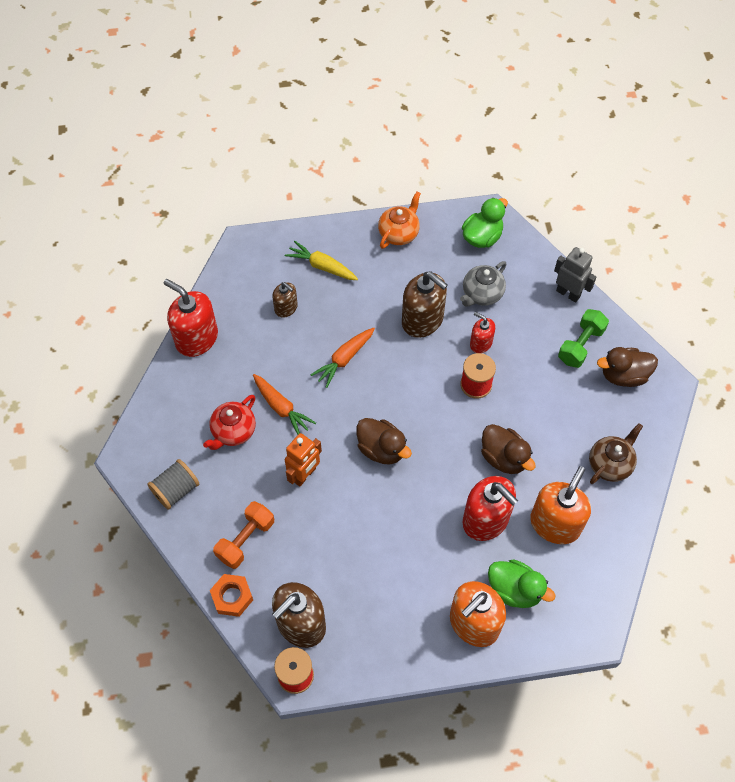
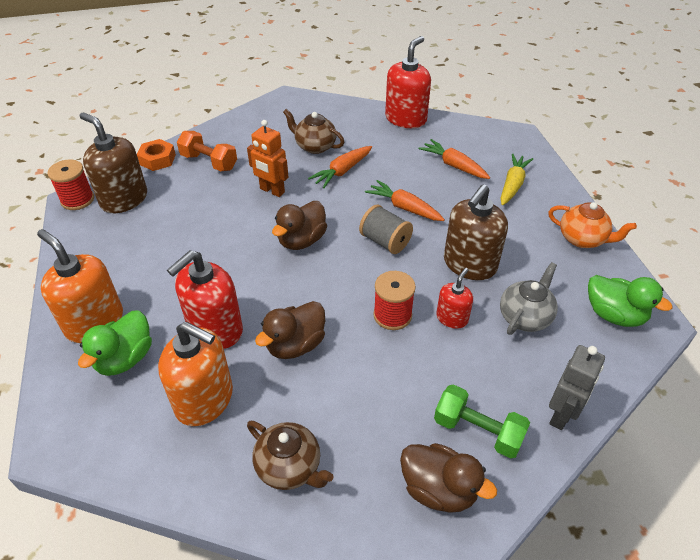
camera: 85 degrees right, 15 degrees down
(176, 490) = (257, 123): grey spool -> grey spool (385, 241)
(233, 431) = (315, 146): red teapot -> brown teapot
(286, 308) = (454, 165): brown soap dispenser -> orange carrot
(481, 294) = (525, 317): grey teapot -> grey teapot turned 90 degrees clockwise
(623, 375) = (438, 489): brown duck -> brown duck turned 135 degrees clockwise

